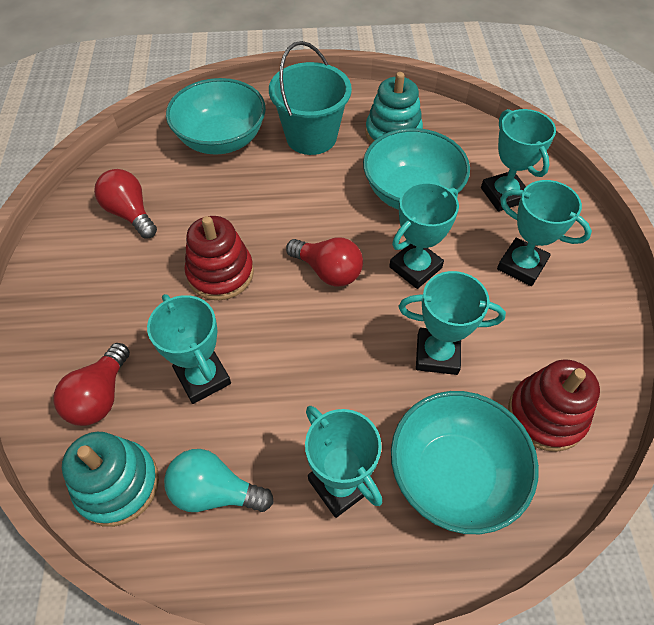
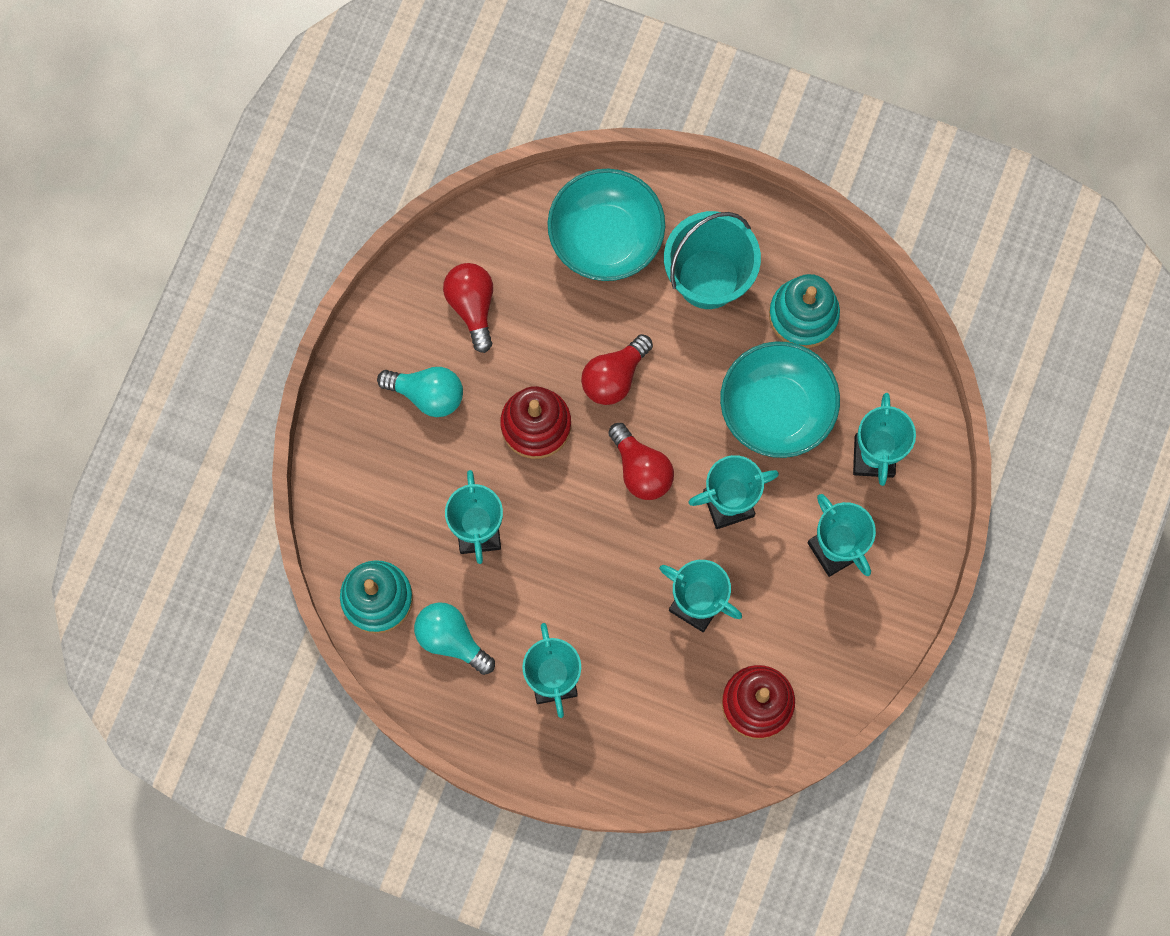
camera: 25 degrees right, 20 degrees up
(100, 396) = (384, 510): red light bulb -> red light bulb (614, 377)
(112, 287) = (427, 394): none -> turquoise light bulb
(454, 474) = (648, 715): turquoise bowl -> none

